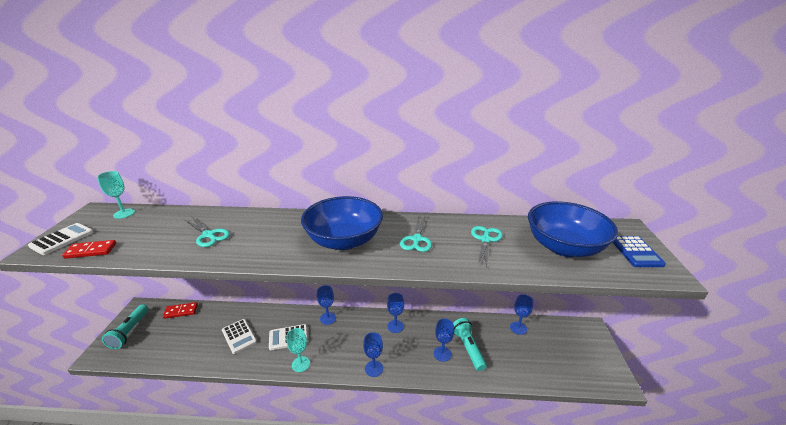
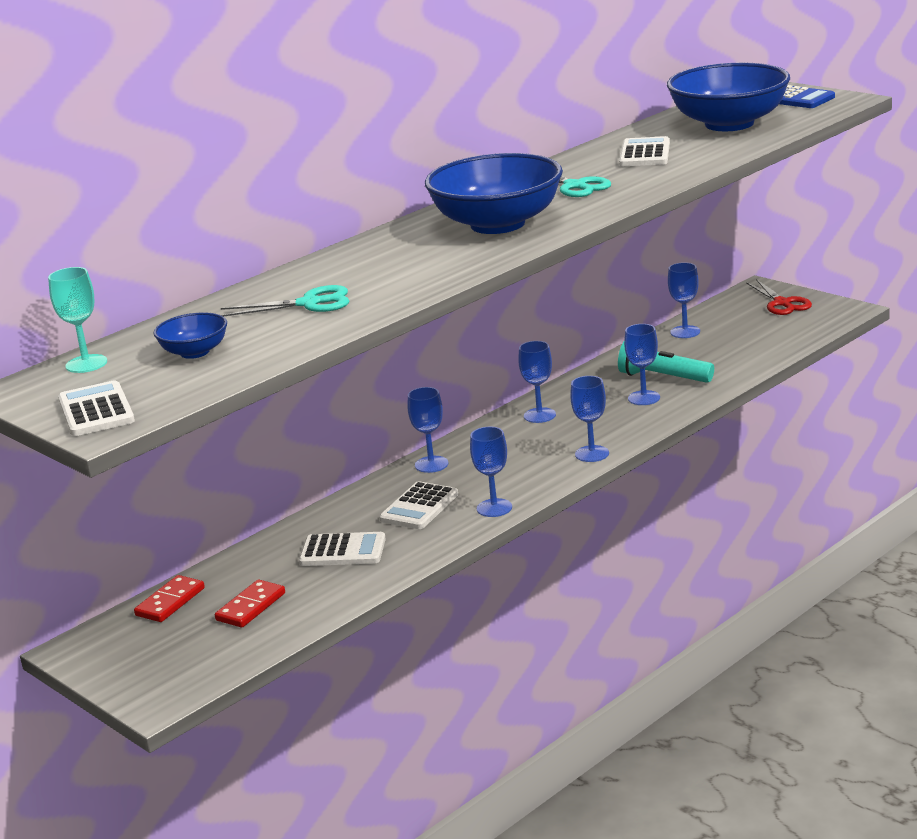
camera: 45 degrees left, 5 degrees down
(91, 251) = (192, 386): red domino -> red domino (251, 607)
(129, 332) = (141, 663): turquoise flashlight -> none
(138, 233) = (194, 352): none -> blue bowl
(301, 364) = (494, 508): turquoise goblet -> blue goblet
(485, 240) = (645, 154): turquoise scissors -> white calculator
(589, 347) = (782, 303): none -> red scissors

